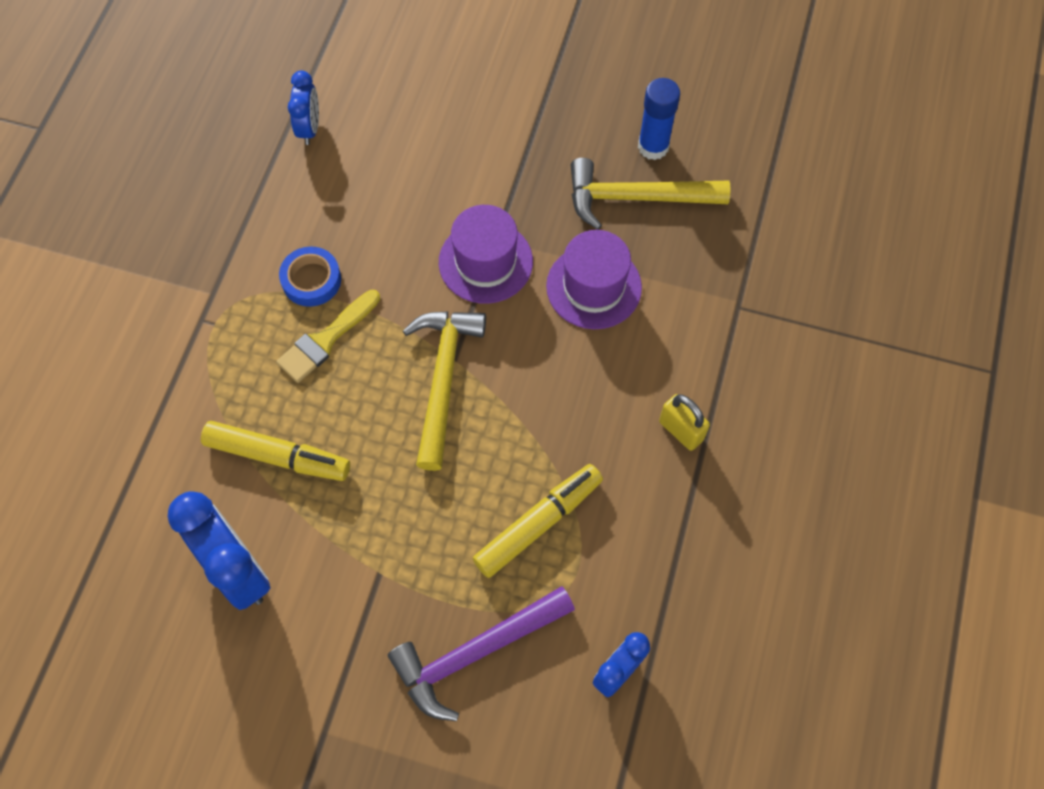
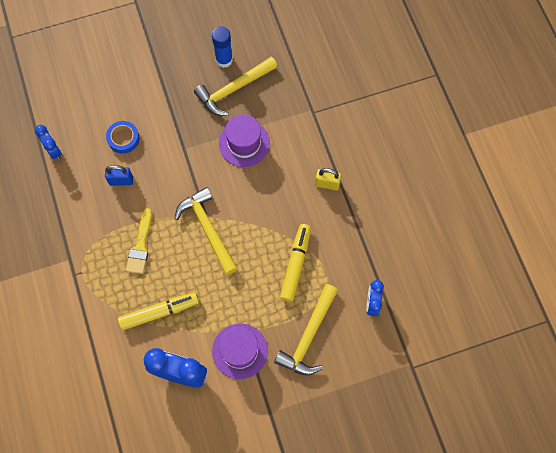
camera: 35 degrees left, 5 degrees up
(311, 280) = (112, 222): blue tape -> blue tape (123, 138)
(370, 228) = (121, 180): none -> blue padlock
(475, 653) = (308, 336): purple hammer -> yellow hammer
(485, 262) = (187, 162): purple hat -> purple hat (240, 351)

